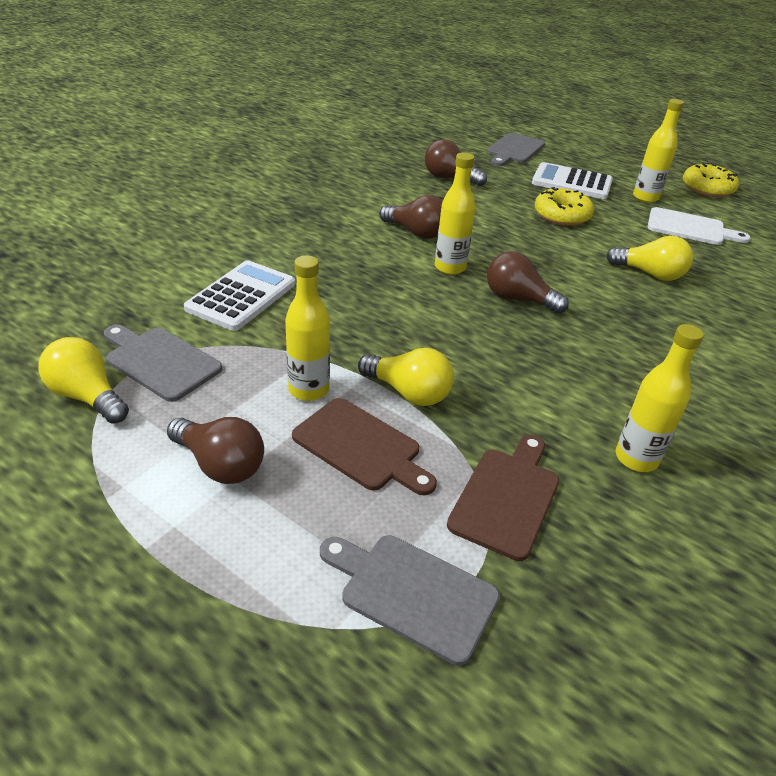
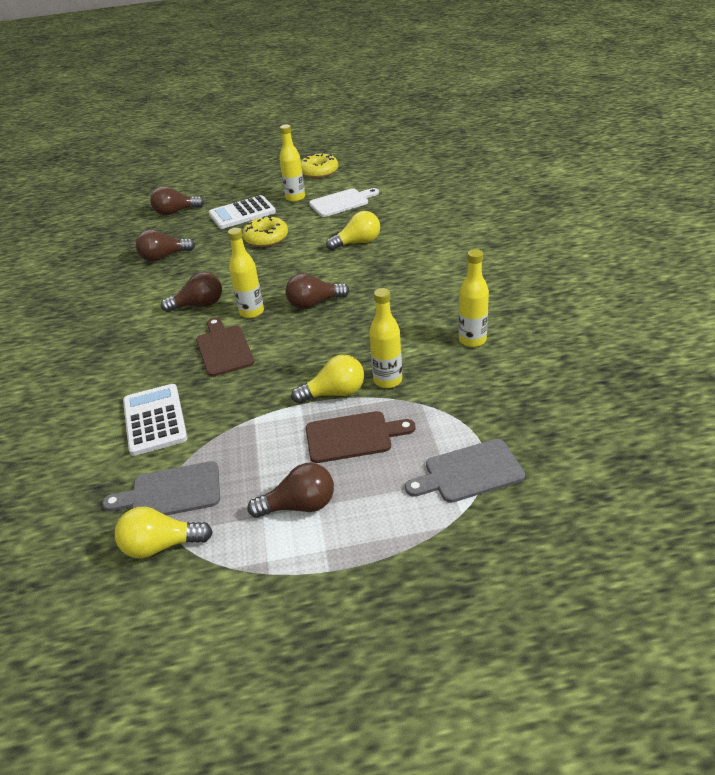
camera: 40 degrees left, 0 degrees up
(309, 390) = (282, 434): yellow bottle -> yellow bottle (387, 380)
(507, 497) = (447, 401): brown cutting board -> brown cutting board (224, 349)
(514, 150) = (176, 212): grey cutting board -> brown light bulb

